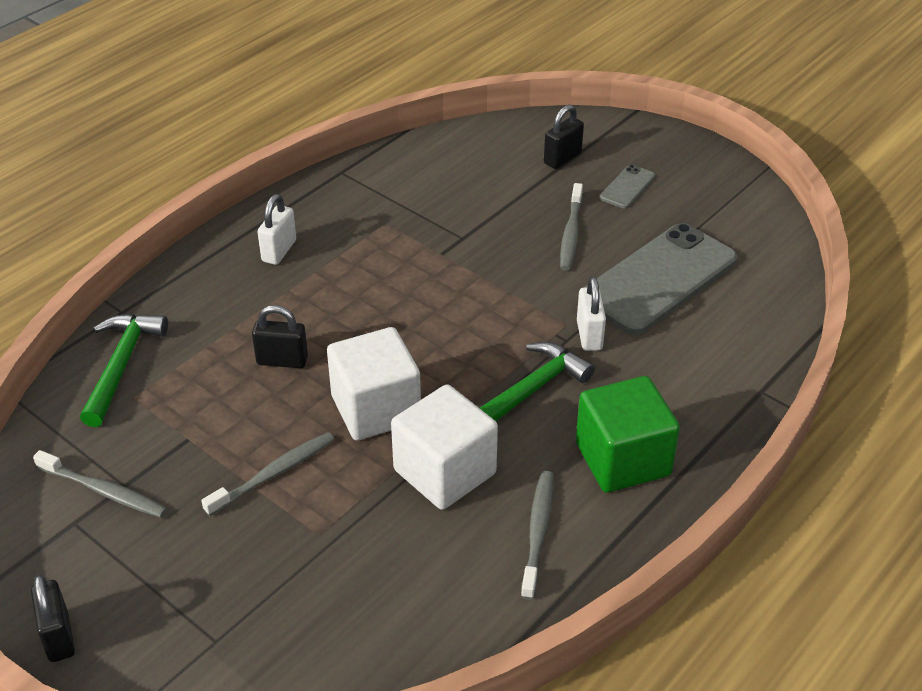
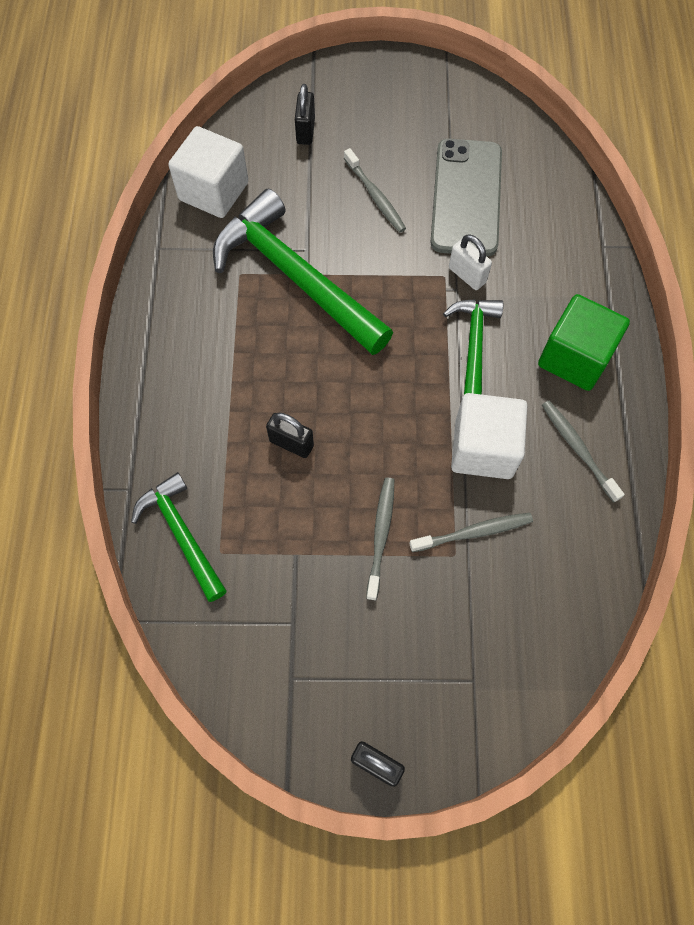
camera: 40 degrees left, 25 degrees up
(103, 491) = (284, 639): grey toothbrush -> grey toothbrush (473, 532)
(279, 251) = (188, 352): white padlock -> none
(282, 361) = (291, 443): black padlock -> black padlock turned 60 degrees clockwise
(376, 409) = (393, 434): white cube -> white cube (213, 191)
(429, 250) = (295, 277): none -> green hammer
(627, 187) = (373, 129): grey phone -> none

